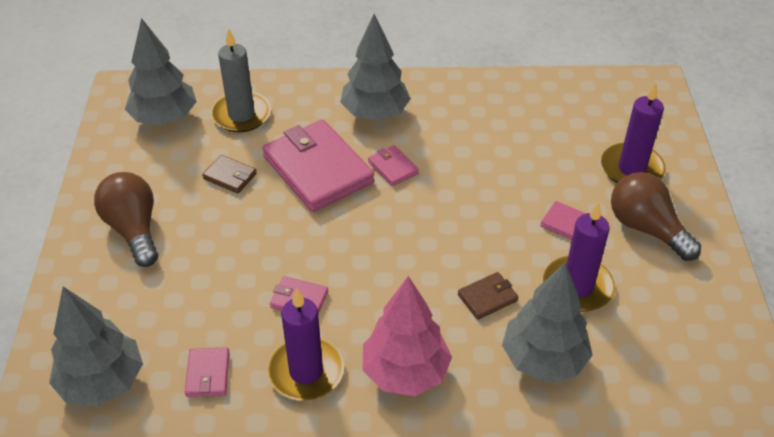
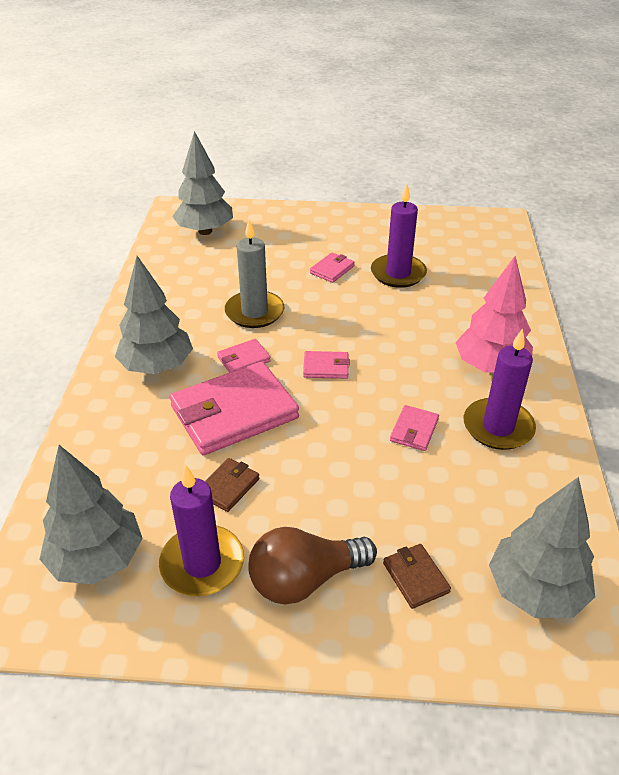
camera: 85 degrees left, 5 degrees down
(208, 374) = (511, 498): pink wallet -> pink wallet (326, 367)
(241, 115) = (120, 477): grey candle -> grey candle (254, 312)
(487, 297) = (409, 317): brown wallet -> brown wallet (415, 577)
(543, 359) = (468, 297): grey tree -> grey tree (205, 231)
(631, 169) = (274, 233): purple candle -> purple candle (202, 563)
(646, 228) = (340, 236): brown light bulb -> none

